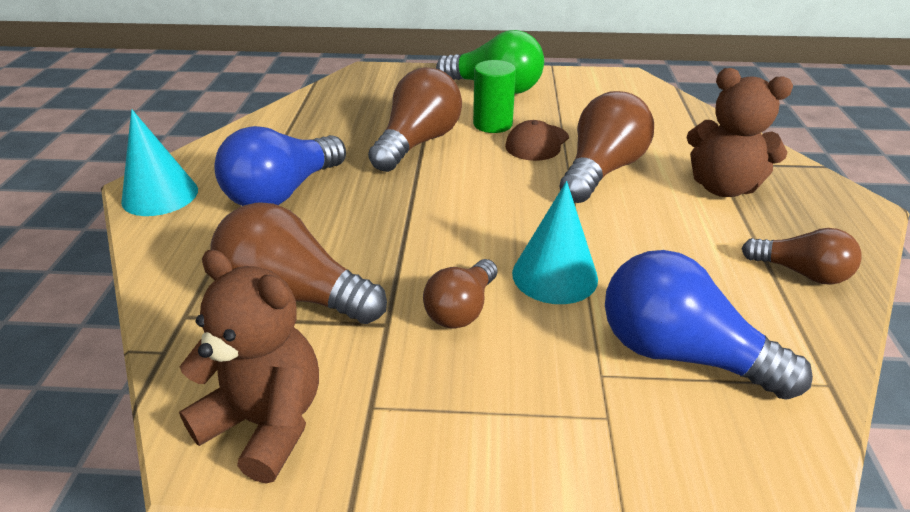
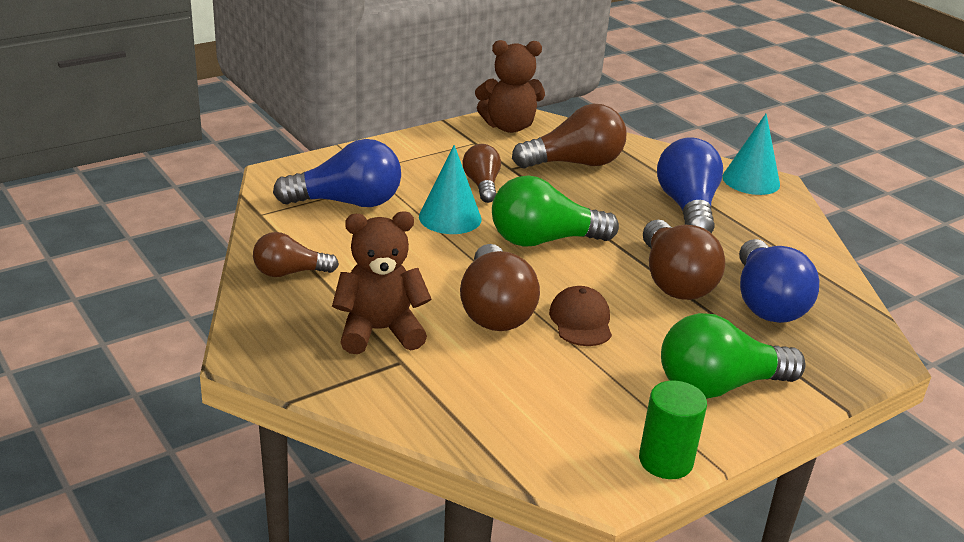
camera: 140 degrees right, 5 degrees down
(377, 111) = (766, 302): none -> blue light bulb
(480, 212) = (543, 240): none -> green light bulb
(492, 124) = (647, 328): green cylinder -> green cylinder (665, 461)

